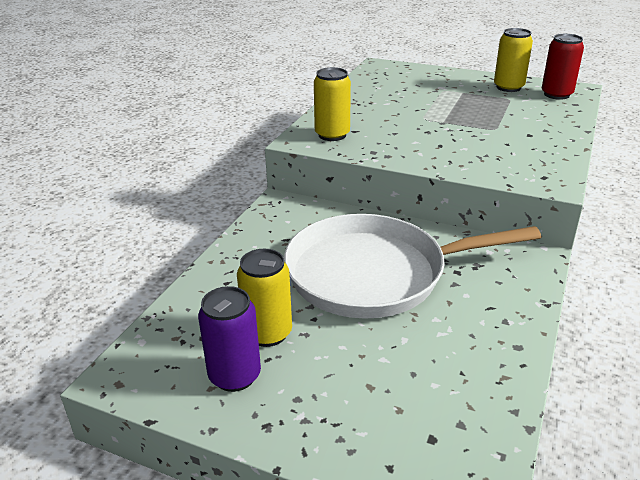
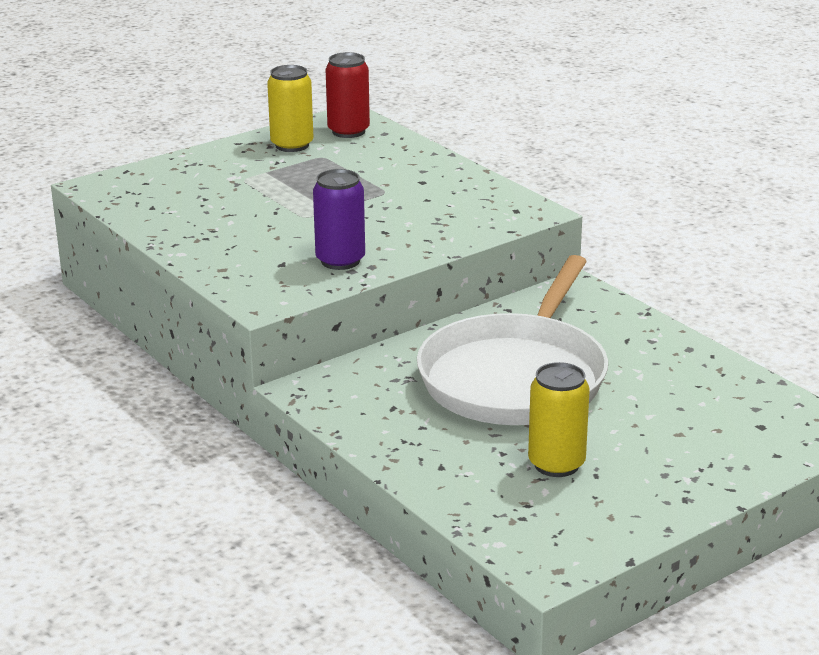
camera: 60 degrees left, 5 degrees down
(235, 376) = (605, 499): purple can -> purple can (340, 261)
(332, 135) = (274, 279): yellow can -> none

